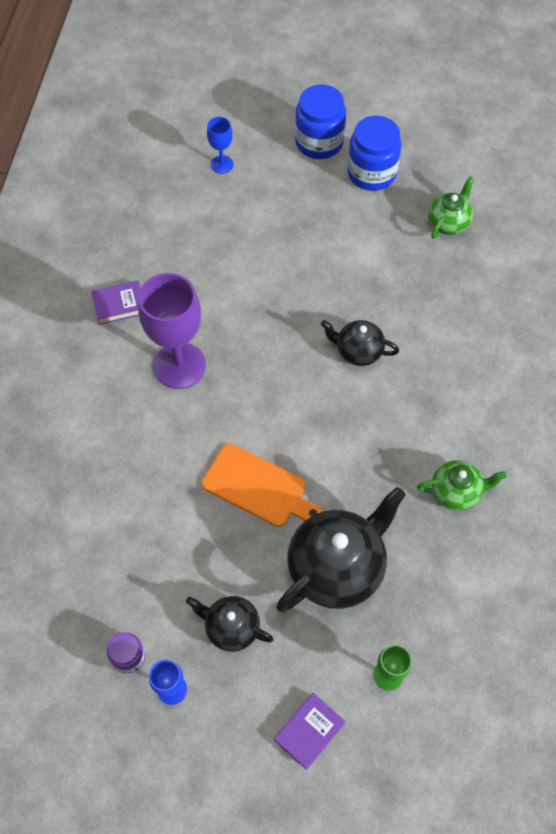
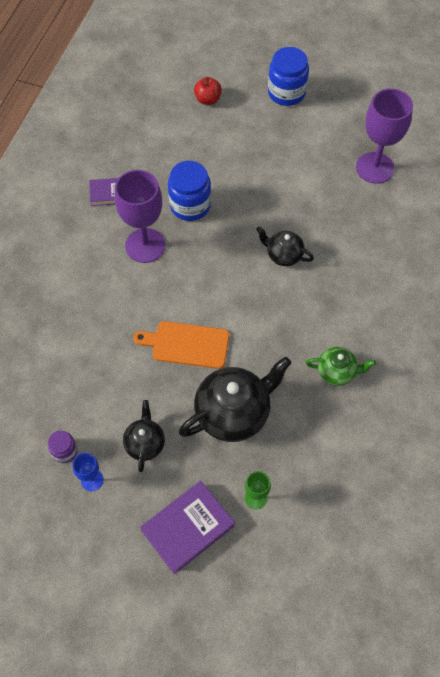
camera: 10 degrees right, 0 degrees up
(222, 164) = (208, 99): blue goblet -> red apple
(231, 627) = (145, 443): black teapot -> black teapot turned 60 degrees clockwise
(258, 487) = (186, 344): orange cutting board -> orange cutting board turned 150 degrees clockwise
(309, 731) = (188, 528): purple book -> purple book, size x1.68
(371, 173) = (322, 122): blue jar -> blue jar (190, 205)
(448, 222) = (375, 168): green teapot -> purple goblet

